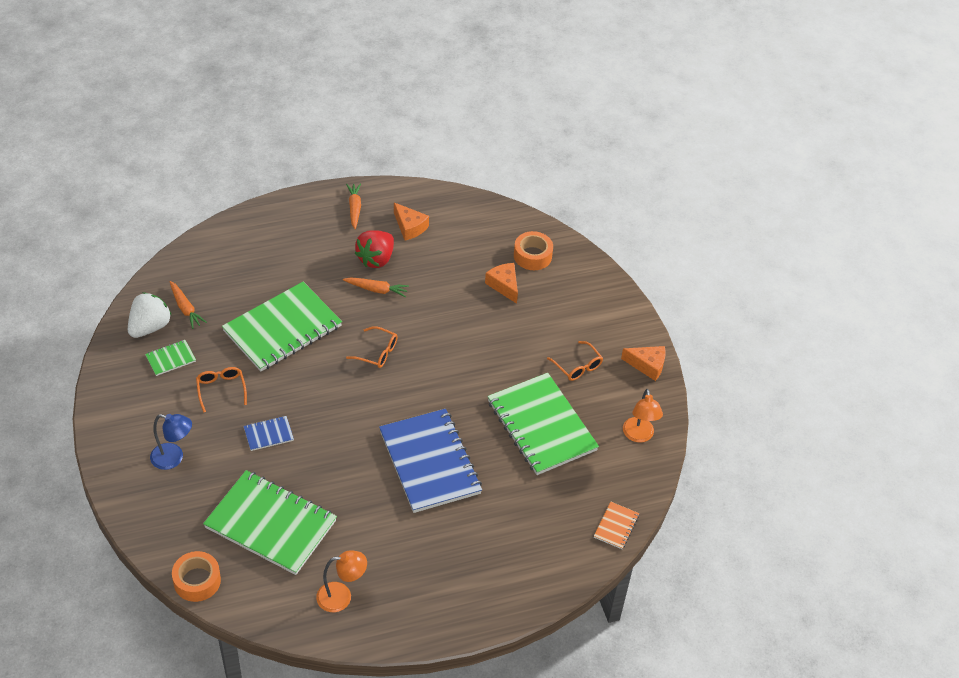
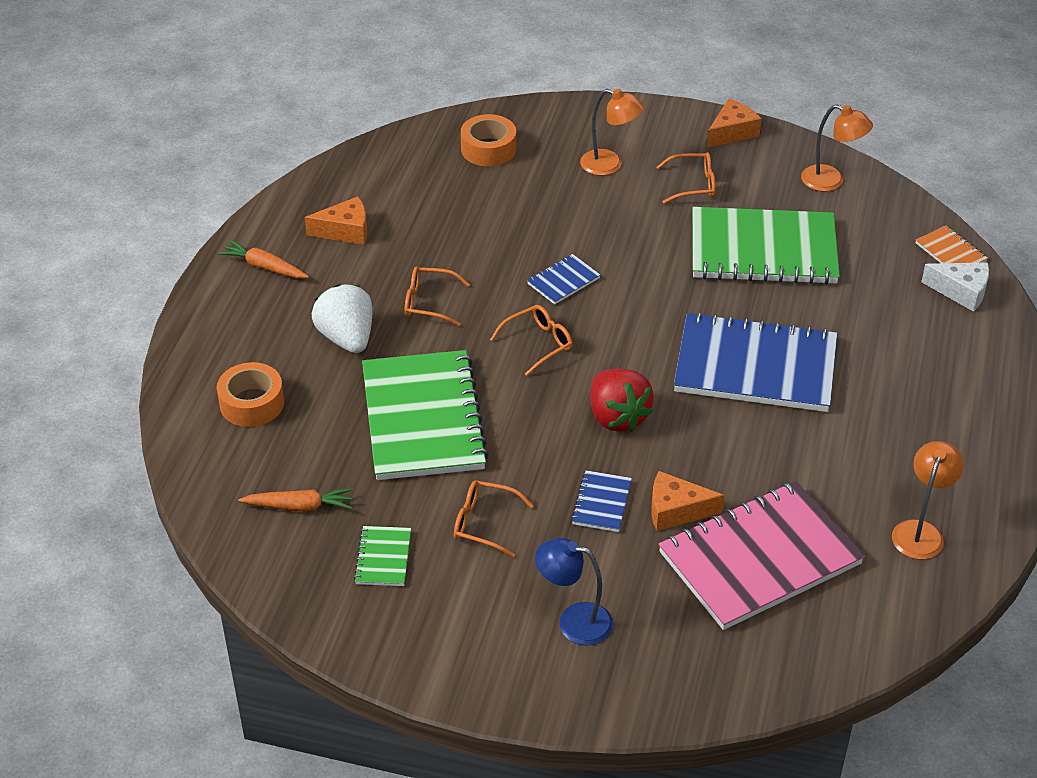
camera: 55 degrees left, 5 degrees down
(149, 327) = (301, 560): white strawberry -> white strawberry (347, 338)
(173, 458) = (574, 621): blue lamp -> blue lamp turned 120 degrees counterclockwise
(197, 581) = (811, 673): orange tape -> orange tape (252, 403)
(270, 524) = (760, 558): green notebook -> pink notebook
(376, 259) = (374, 282): red strawberry -> red strawberry (617, 417)
(376, 290) = (429, 302): orange carrot -> orange glasses
(439, 341) = (563, 281): none -> blue notebook
(504, 285) = (517, 191): orange cheese -> orange cheese (676, 510)
(564, 318) = (610, 165): none -> orange lamp
(580, 545) = (961, 291): none -> white cheese

